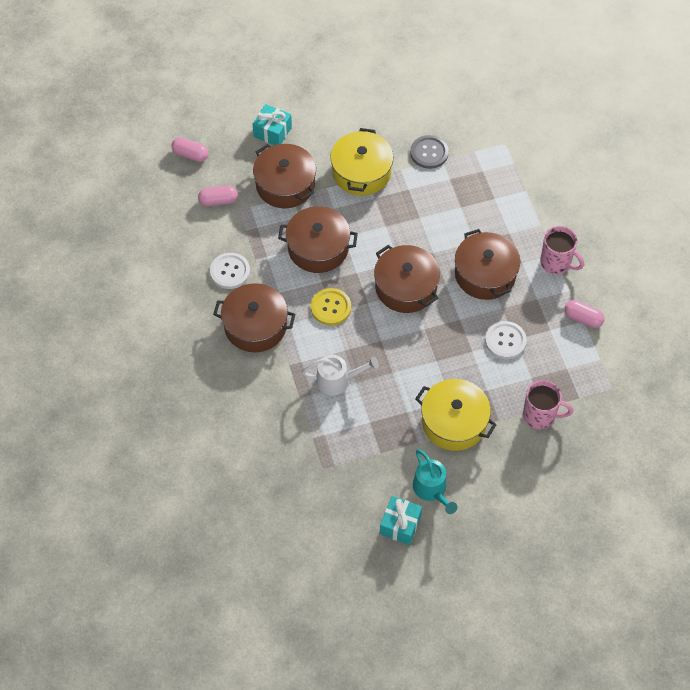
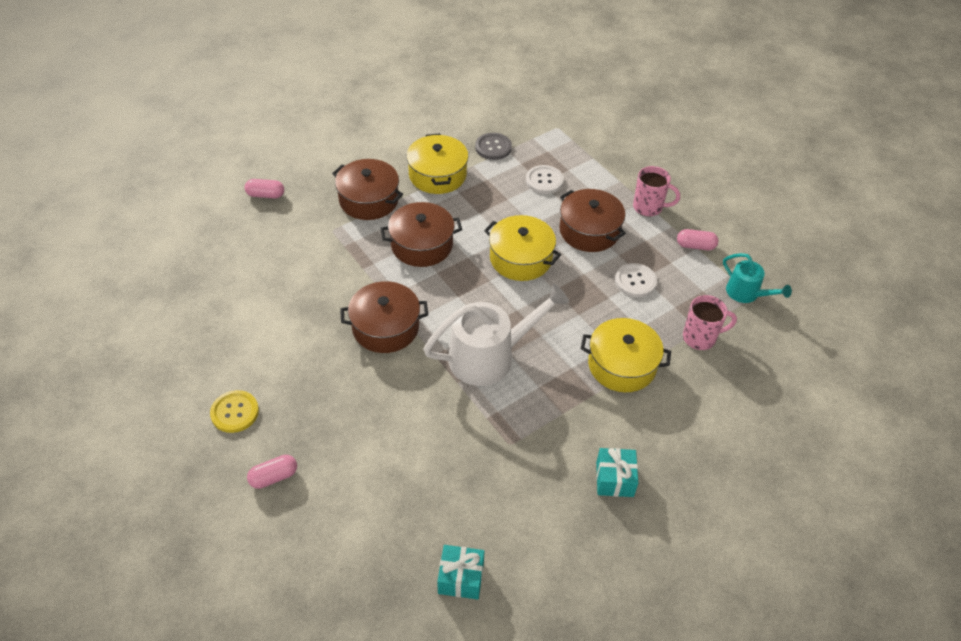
camera: 20 degrees left, 10 degrees down
(218, 200) = (307, 227): pink capsule -> pink capsule (274, 477)
(230, 271) = (341, 285): white button -> white button (544, 180)
(272, 132) = (340, 161): turquoise gift -> turquoise gift (461, 578)
(331, 307) = (455, 293): yellow button -> yellow button (235, 412)
(337, 380) = (489, 356): white watering can -> white watering can, size x1.82
(406, 287) = (520, 258): brown pot -> yellow pot
(431, 489) = (630, 434): turquoise watering can -> turquoise watering can (746, 293)

